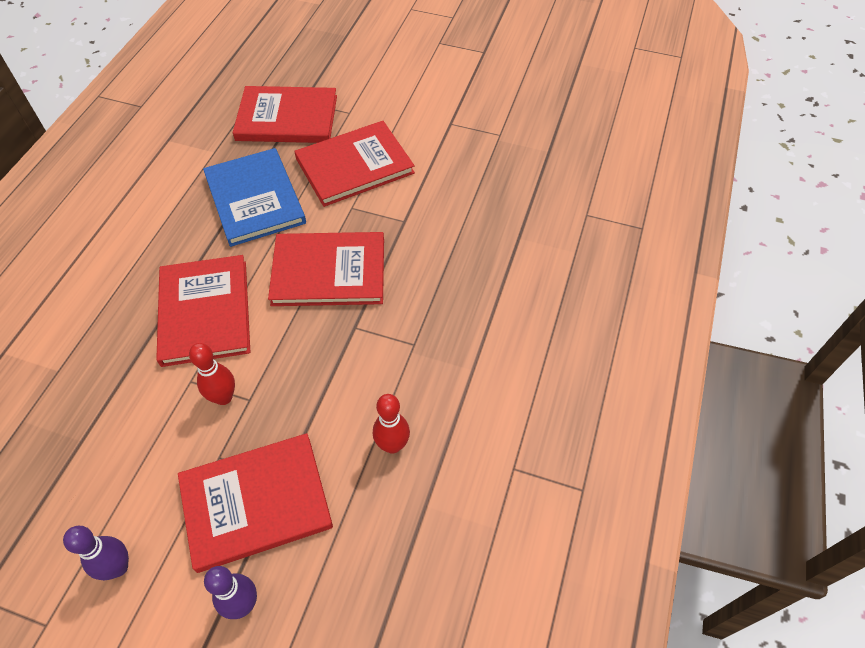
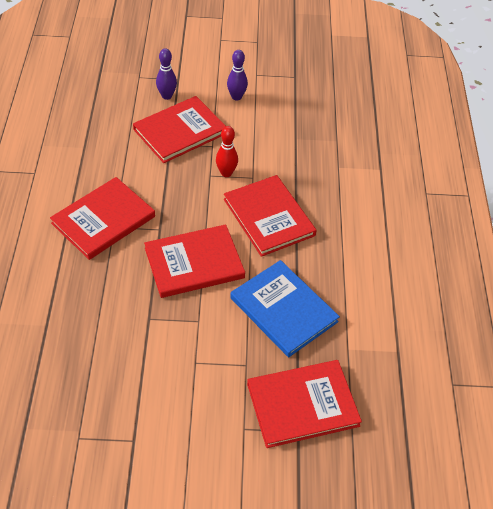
camera: 160 degrees right, 5 degrees down
(354, 166) = (212, 363): red book -> red book (103, 220)
(392, 445) = (111, 170): red bowling pin -> none

